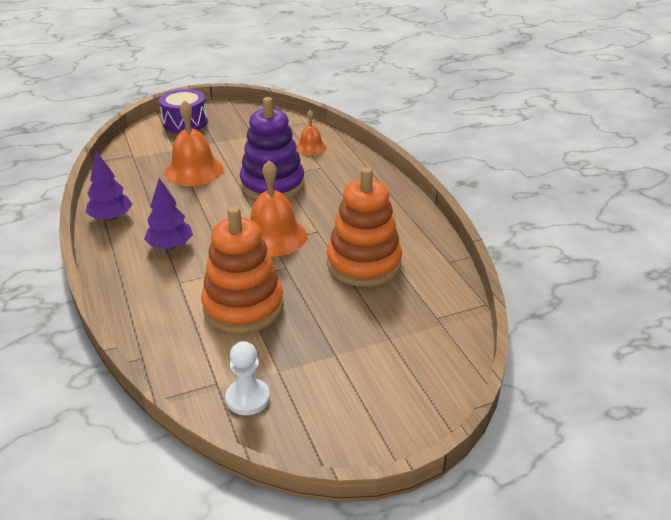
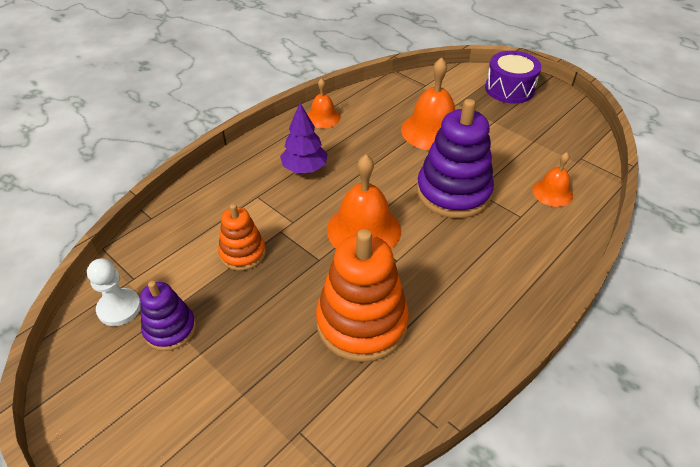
camera: 65 degrees right, 10 degrees up
(111, 218) = (323, 117): purple tree -> orange bell
(243, 306) = (242, 253): orange stacking toy -> orange stacking toy, size x0.56
(297, 368) = (170, 329): none -> purple stacking toy

